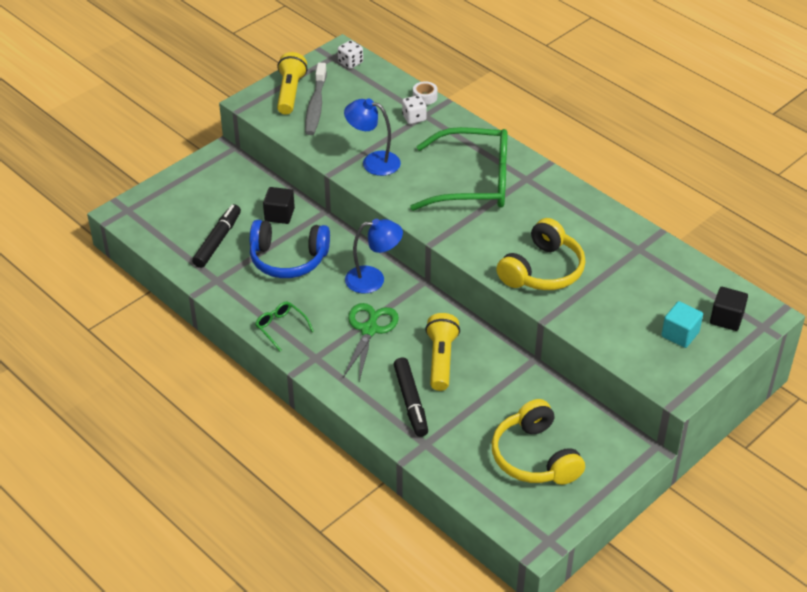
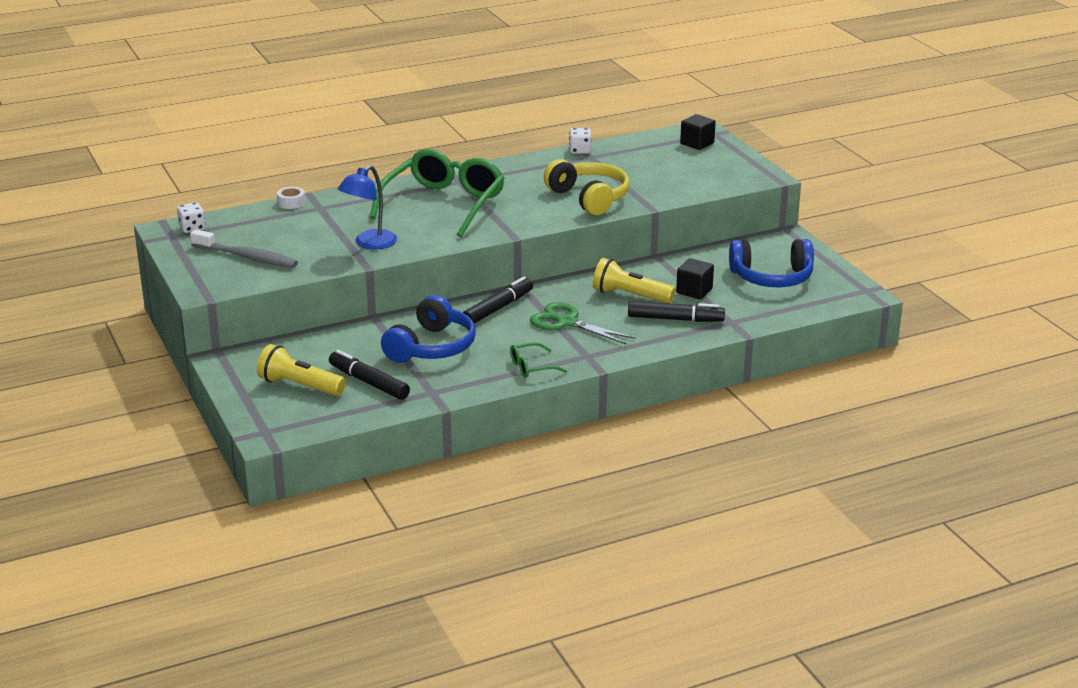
camera: 70 degrees left, 15 degrees down
(279, 215) = (357, 341): black cube -> black cube (694, 291)
(290, 93) = (209, 267): yellow flashlight -> yellow flashlight (299, 386)
(373, 279) = (497, 308): blue lamp -> black marker
(414, 118) = (319, 213): white dice -> white dice (580, 150)
(534, 457) = (772, 278): yellow headphones -> blue headphones
(680, 334) = (704, 163): turquoise cube -> none

